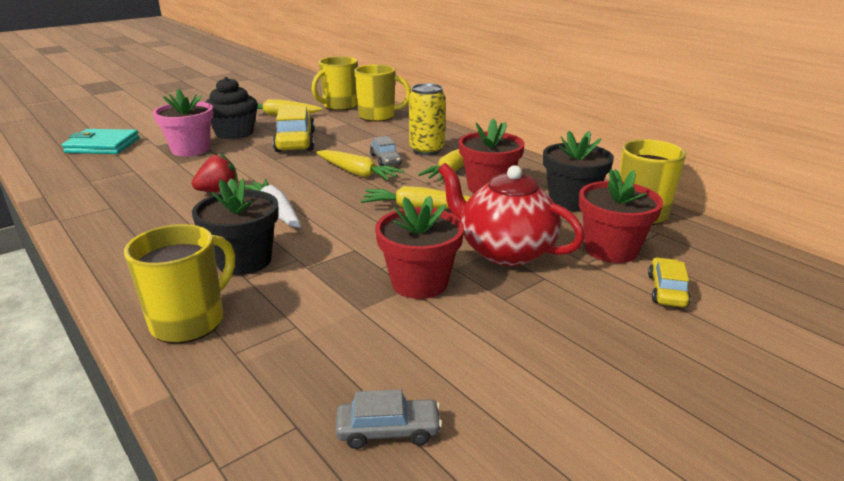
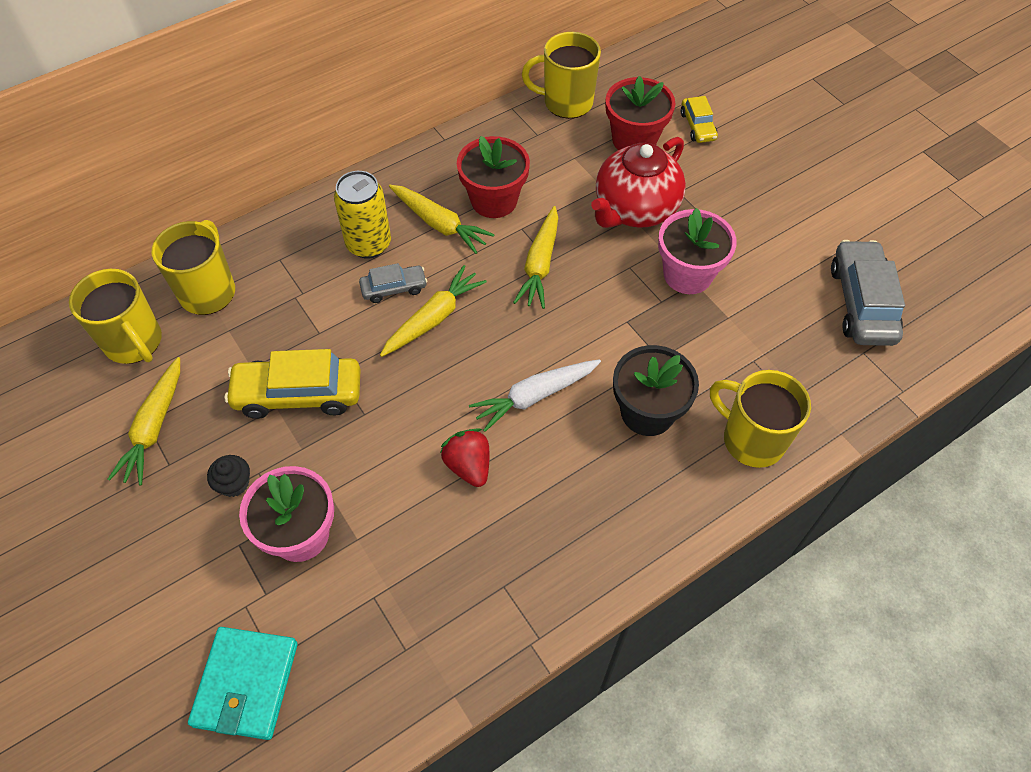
camera: 85 degrees left, 30 degrees up
(234, 133) = (234, 483): black cupcake -> black cupcake, size x0.48
(388, 431) = (862, 303): grey car -> grey car, size x1.83
(419, 283) = (687, 274): red flower pot -> pink flower pot
(571, 201) = (536, 143): black flower pot -> none
(667, 290) = (697, 126): yellow car -> yellow car turned 120 degrees counterclockwise

